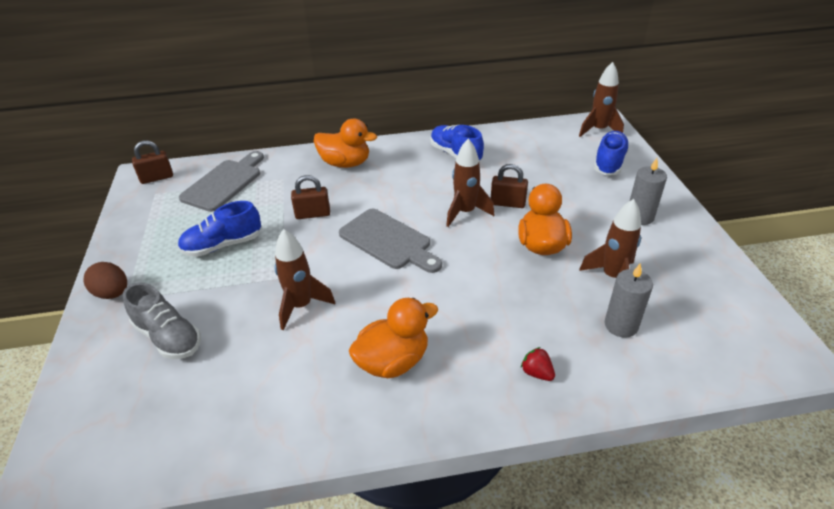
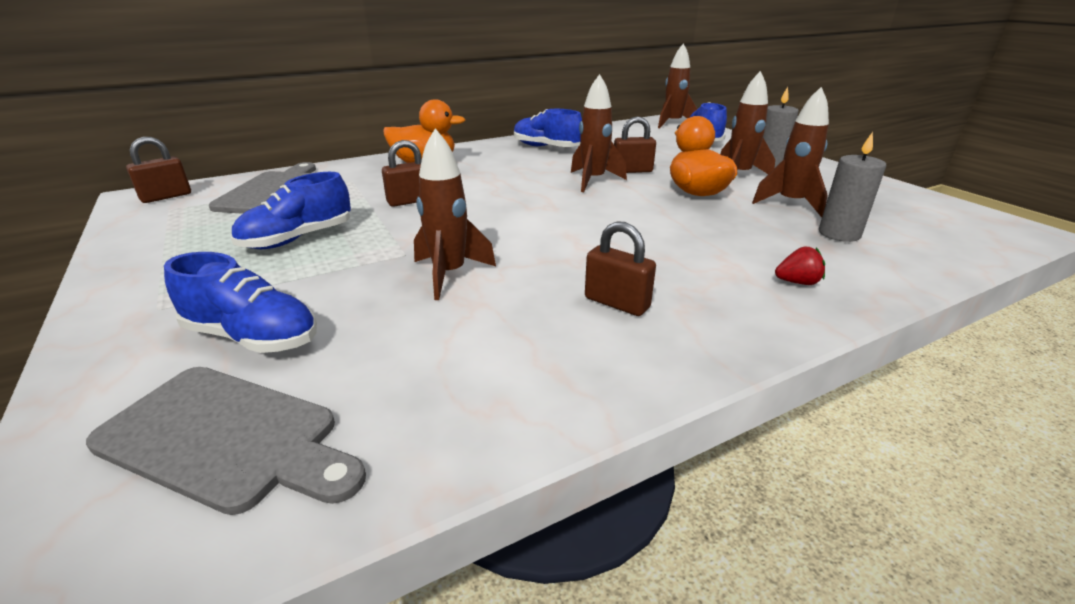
camera: 20 degrees left, 10 degrees down
(113, 293) = (129, 307): brown egg -> none
(168, 337) = (252, 337): grey shoe -> blue shoe
(388, 241) = (523, 209): grey cutting board -> grey cutting board (227, 438)
(393, 361) = (616, 303): orange duck -> brown padlock
(537, 373) = (797, 282): red strawberry -> red strawberry turned 150 degrees clockwise
(598, 227) = (738, 175): none -> brown rocket

